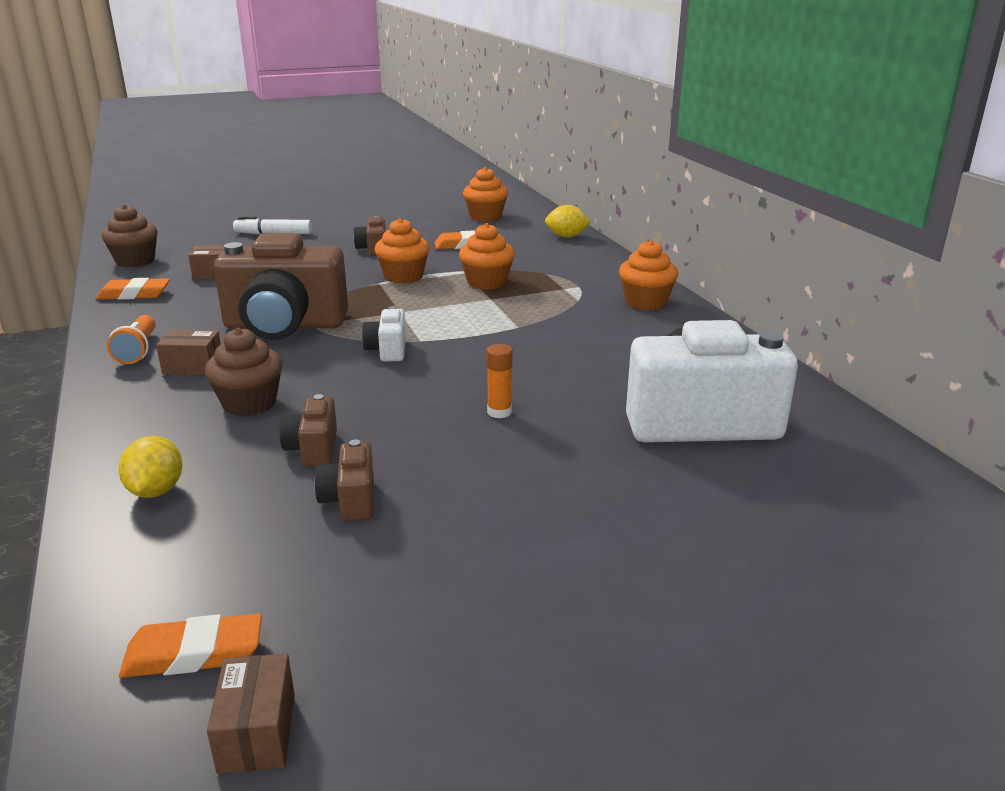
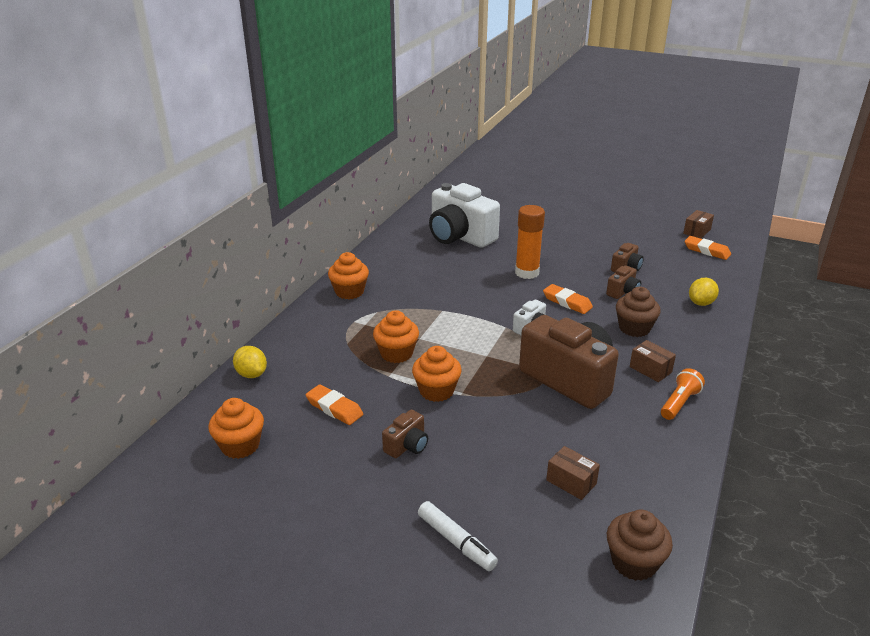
camera: 135 degrees left, 5 degrees up
(134, 294) = (658, 485): orange eraser -> orange eraser (567, 302)
(499, 412) = (527, 272): orange glue stick -> orange glue stick, size x1.91

